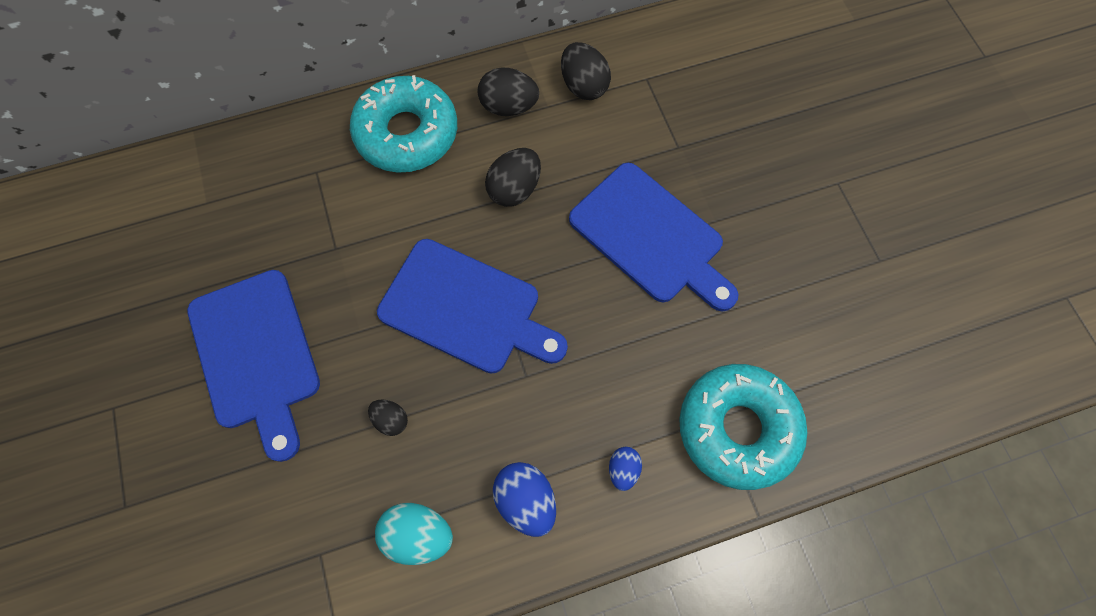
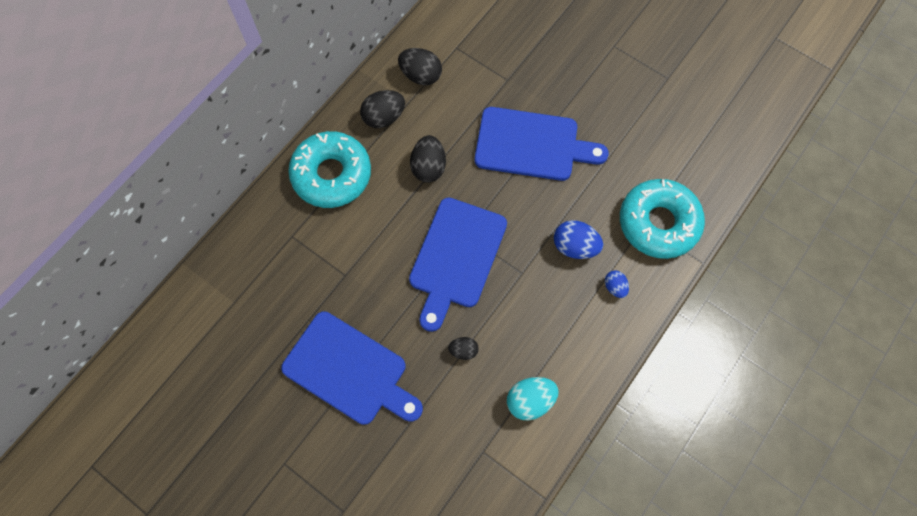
camera: 35 degrees left, 0 degrees up
(466, 308) = (456, 257): blue cutting board -> blue cutting board turned 120 degrees clockwise
(526, 500) = (575, 340): blue egg -> blue egg (575, 246)

